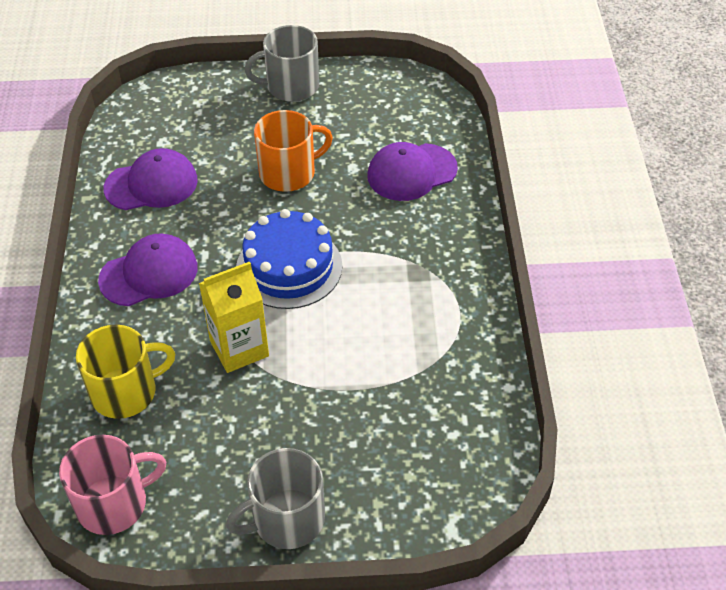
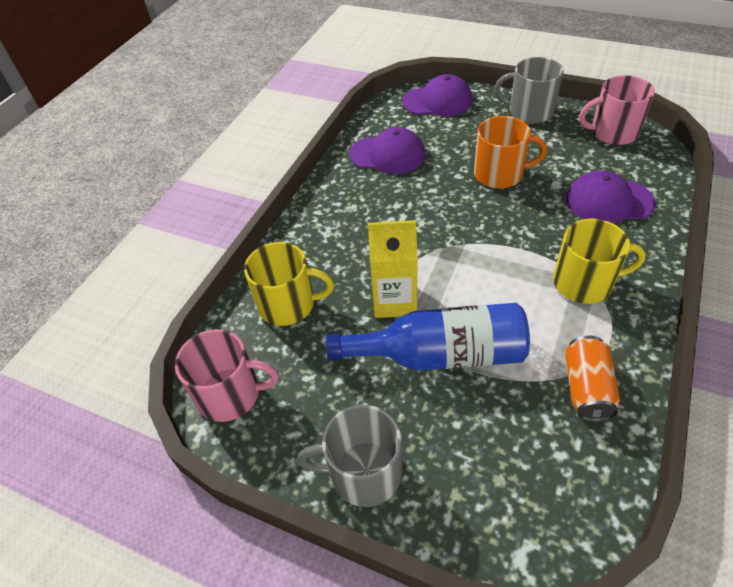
camera: 30 degrees right, 0 degrees up
(149, 273) = (353, 218): purple cap -> purple cap (437, 101)
(289, 267) = (467, 247): blue cake -> none
(309, 386) = (440, 354): none -> blue bottle
(388, 90) = (612, 132): none -> pink mug
(418, 267) = (584, 283): none -> yellow mug
(454, 368) = (586, 388): none -> orange can

